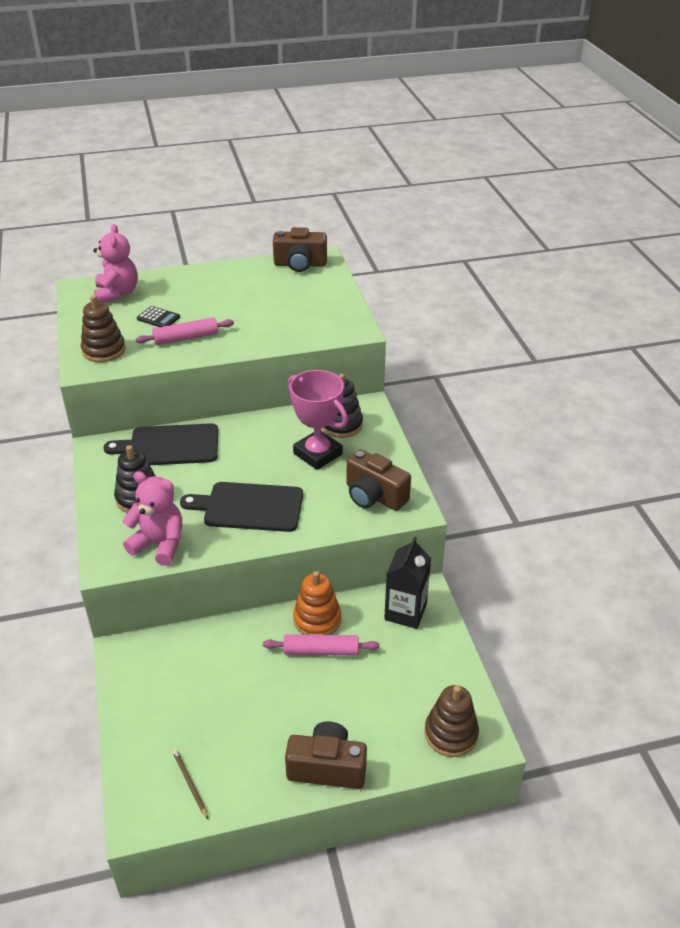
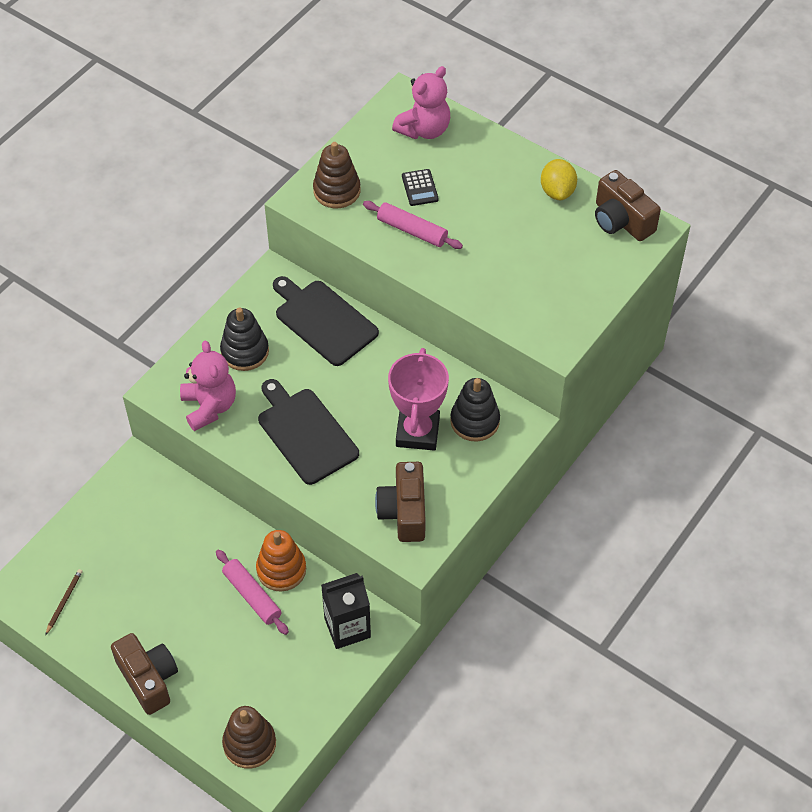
camera: 50 degrees right, 15 degrees up
(244, 273) = (557, 191): none -> yellow lemon

